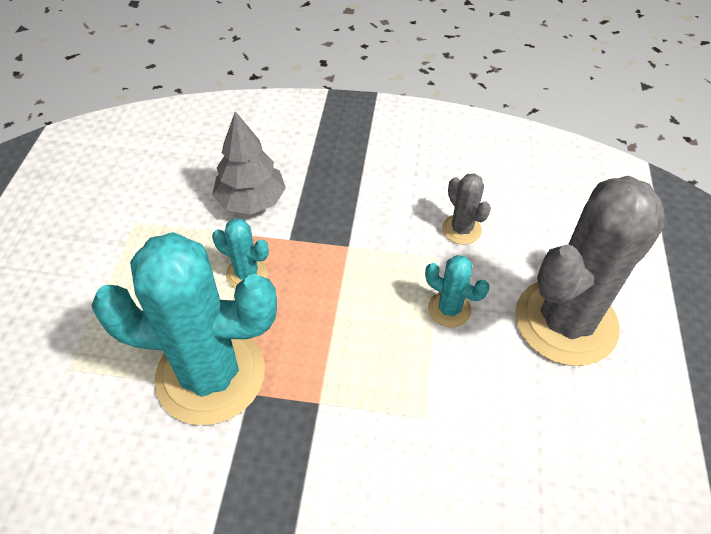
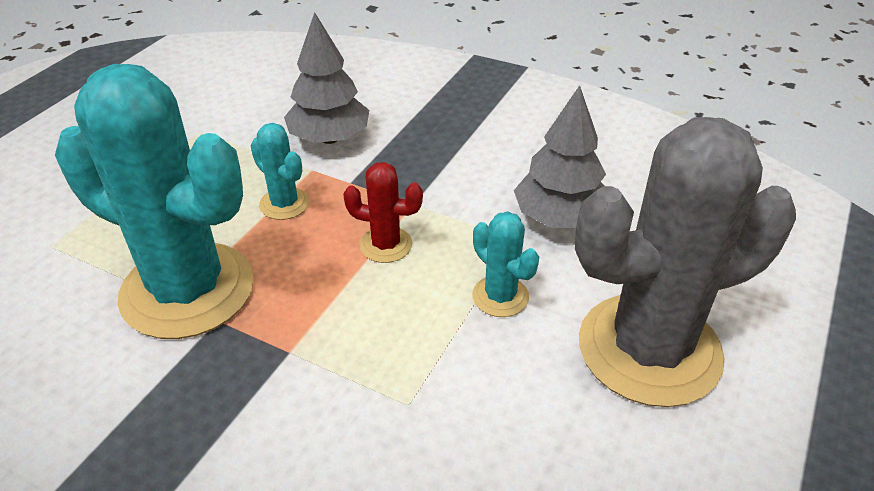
camera: 20 degrees right, 10 degrees down
(345, 289) = (385, 245): none -> red cactus
(461, 229) = (559, 218): grey cactus -> grey tree

